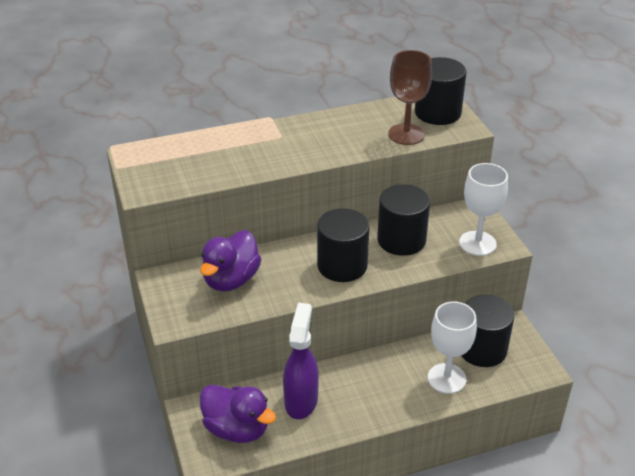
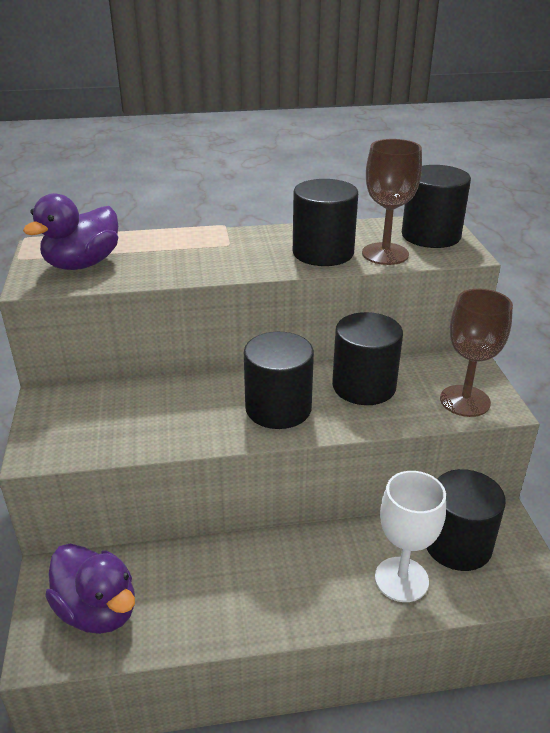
camera: 10 degrees right, 5 degrees down
(231, 280) = (131, 409): purple duck -> purple duck (82, 264)
(301, 400) = (196, 582): purple spray bottle -> none
(358, 138) = (323, 253): none -> black cylinder
(477, 243) = (465, 401): white goblet -> brown goblet

